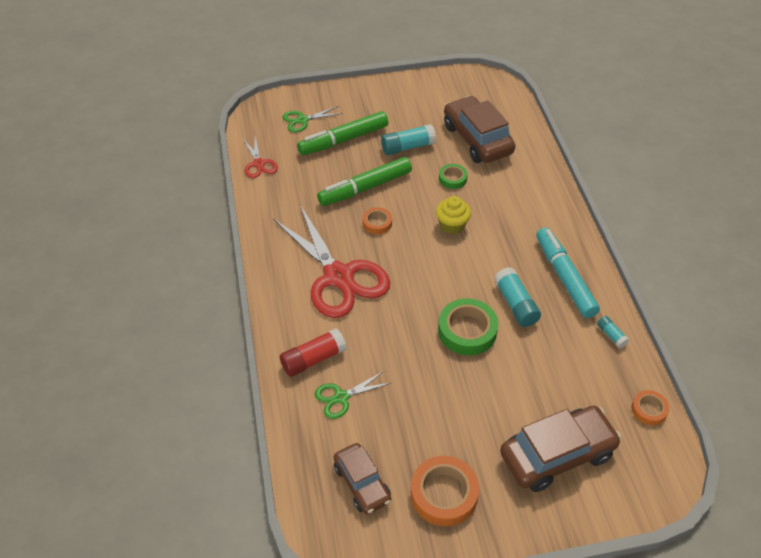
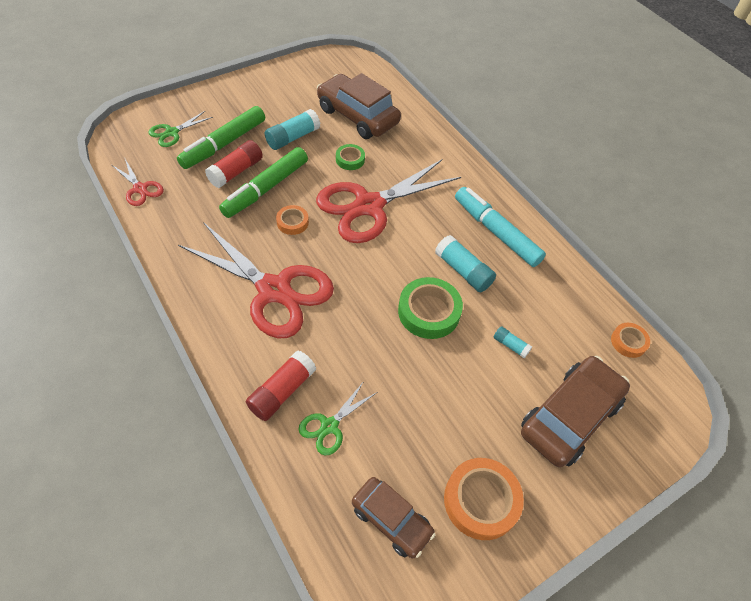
camera: 25 degrees left, 5 degrees up
(345, 167) = (236, 171): none -> red glue stick
(452, 225) = (368, 206): yellow cupcake -> red scissors
(611, 335) = (562, 277): turquoise glue stick -> turquoise glue stick (510, 345)

